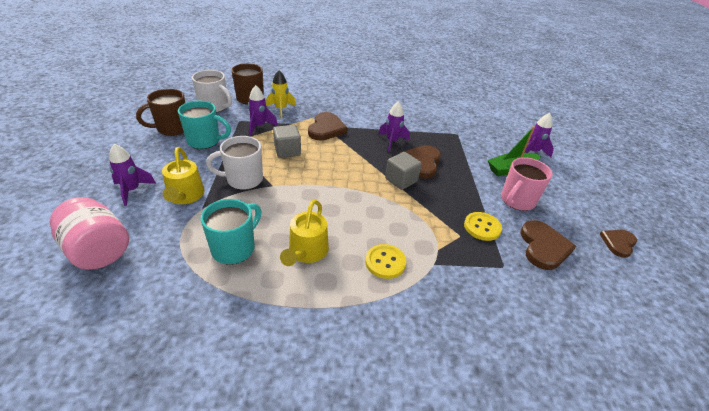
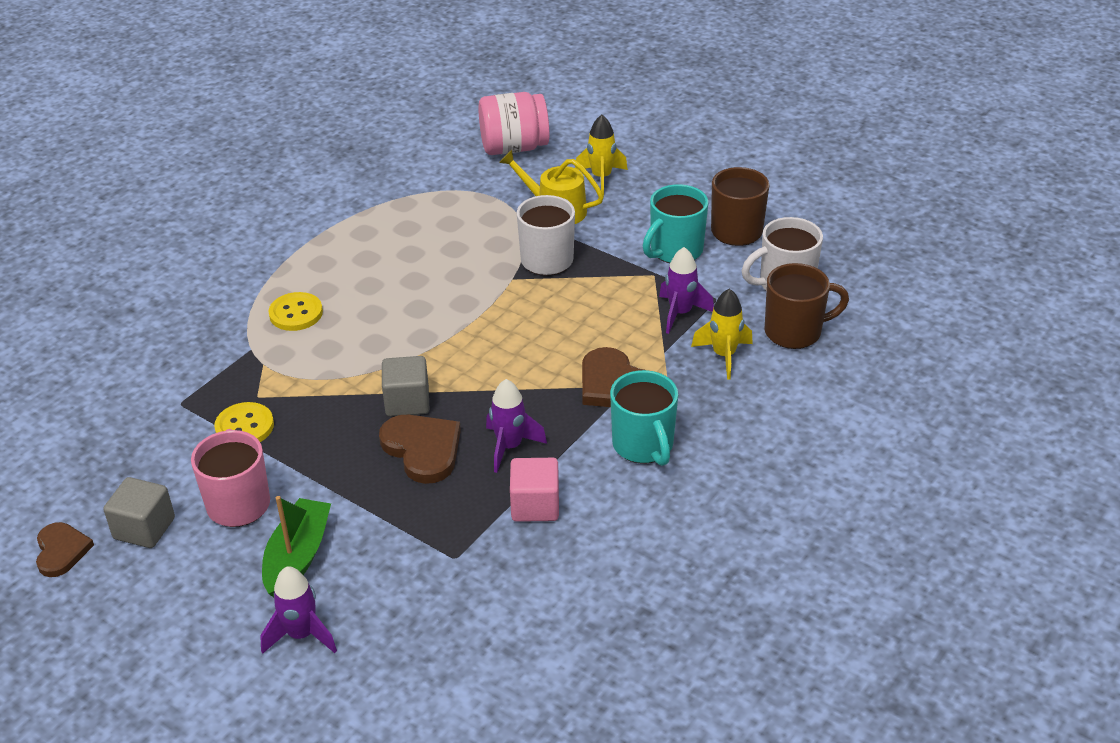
camera: 130 degrees right, 0 degrees up
(132, 190) = (601, 178): purple rocket -> yellow rocket
(234, 248) = (431, 222): turquoise mug -> turquoise mug (643, 446)
(287, 151) = (583, 318): grey cube -> grey cube (144, 528)
(306, 251) = (373, 265): yellow watering can -> none
(412, 126) = (535, 505): none -> pink cube
(543, 247) = (153, 463): brown heart -> none

